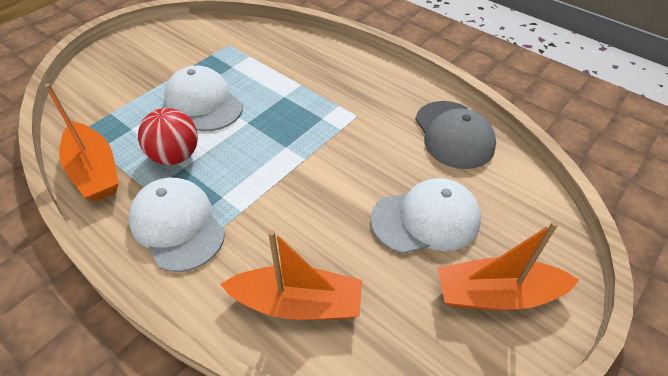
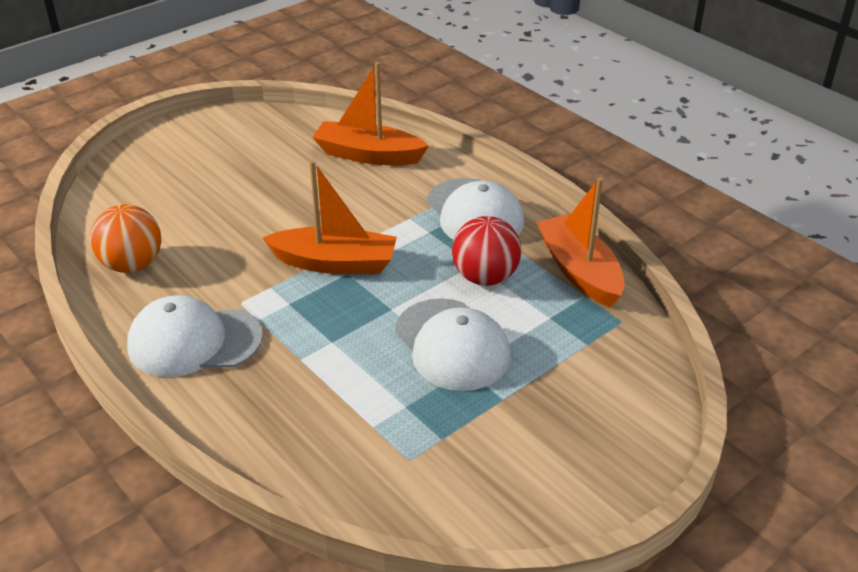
camera: 170 degrees left, 10 degrees down
(426, 219) = (226, 193): white cap -> white cap (194, 341)
(454, 134) = (132, 265): grey cap -> orange ball
(497, 294) = (202, 144): orange boat -> orange boat (335, 263)

